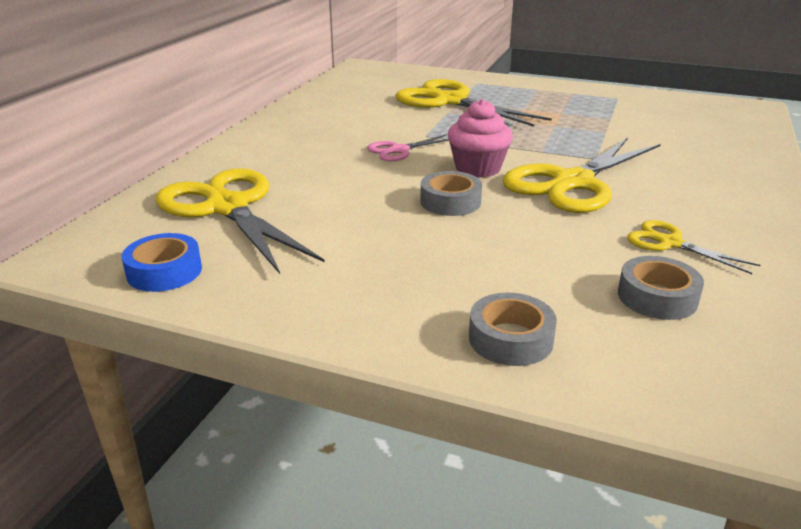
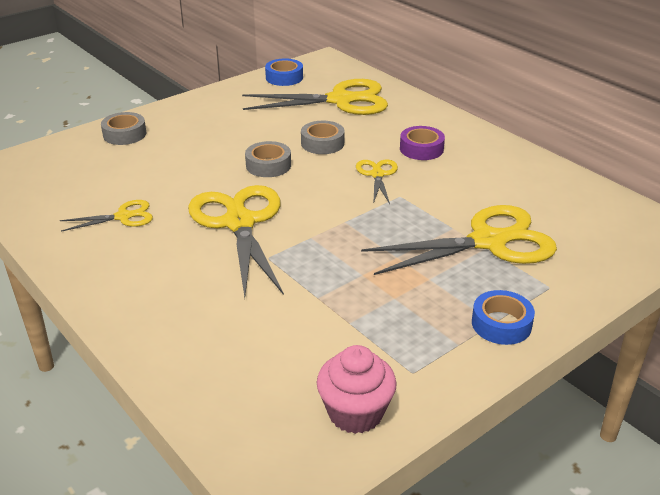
camera: 120 degrees right, 5 degrees up
(322, 143) = (421, 149): none -> purple tape
(399, 150) = (377, 175): pink scissors -> yellow scissors
(478, 168) = (308, 194): pink cupcake -> pink cupcake (355, 413)
(535, 88) = (501, 324): none -> blue tape
(657, 297) = (92, 183): grey tape -> grey tape (322, 143)

